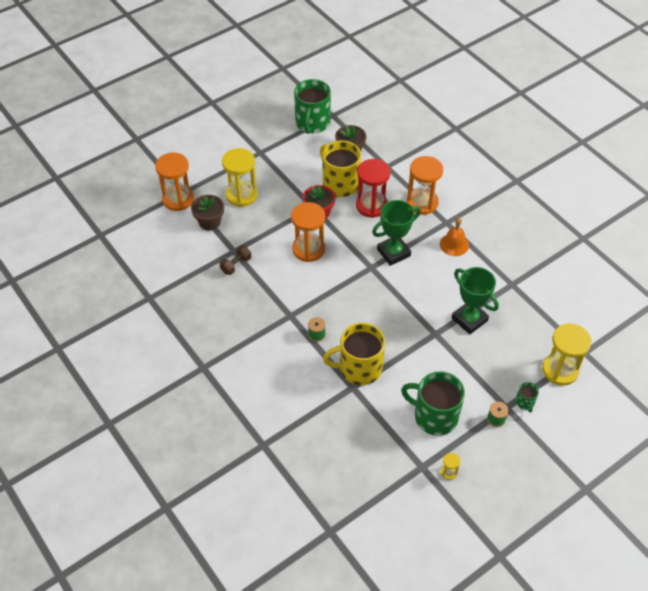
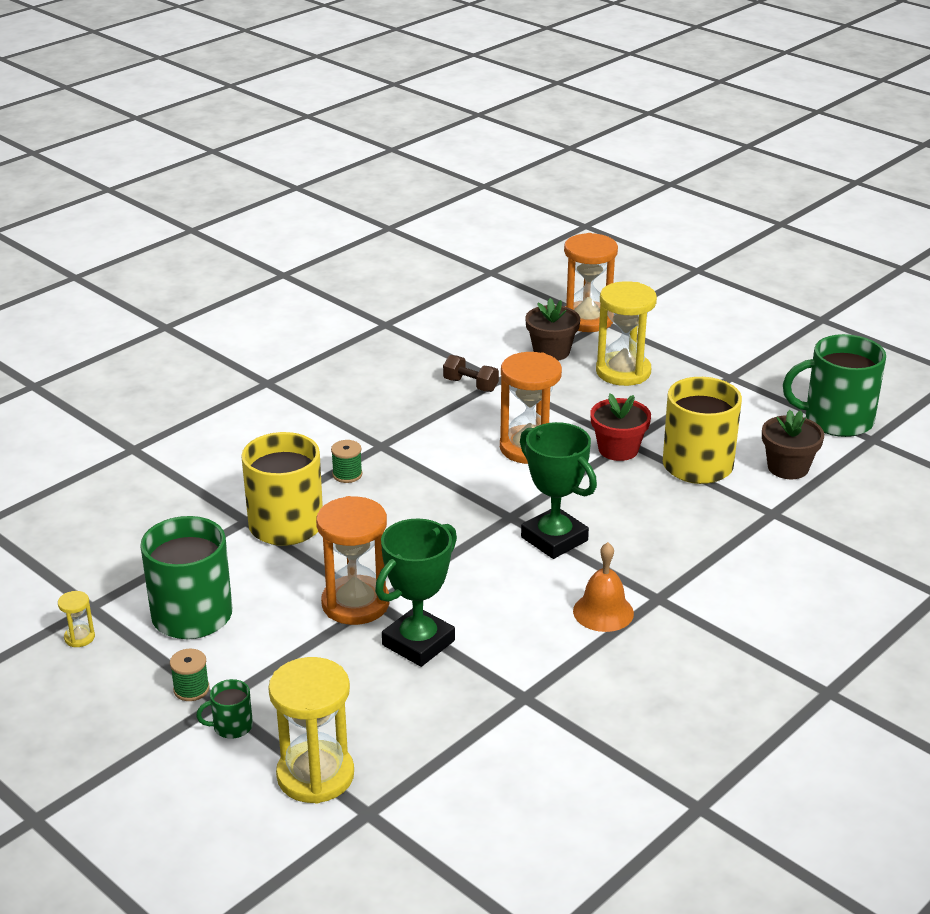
camera: 80 degrees right, 20 degrees down
(371, 205) = (661, 504): red hourglass -> none
(422, 203) = (697, 563): orange hourglass -> orange hourglass (355, 603)

